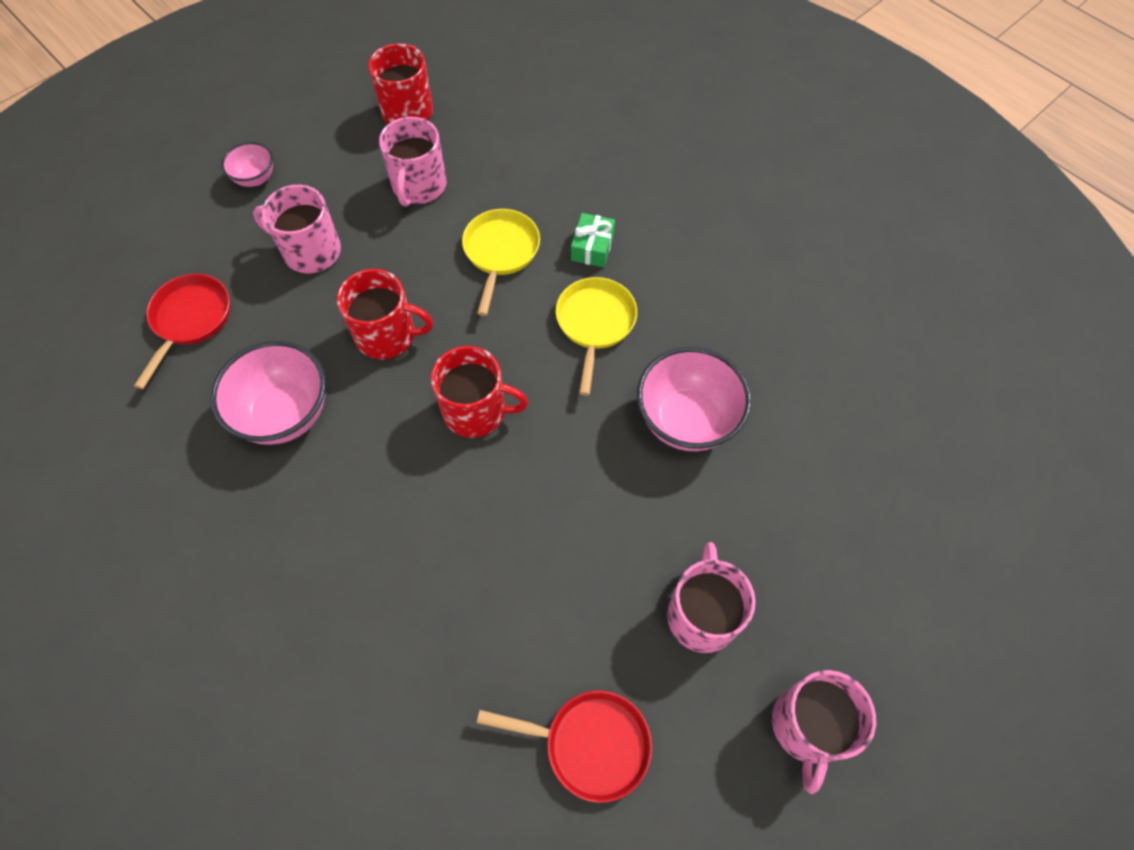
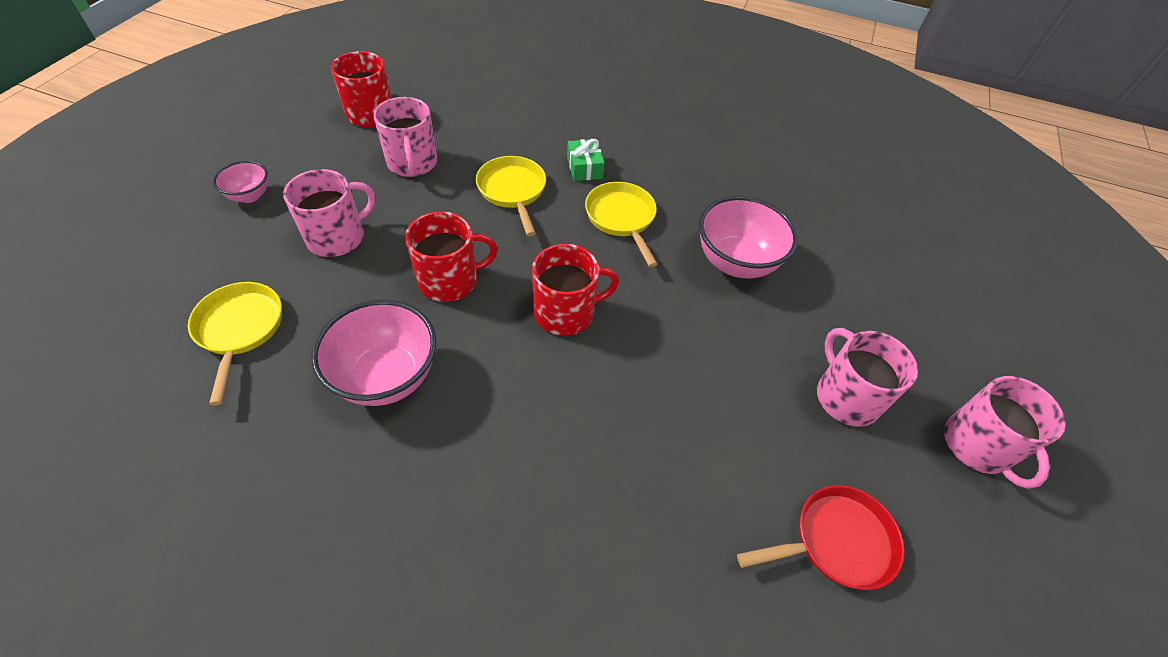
camera: 30 degrees left, 10 degrees down
(190, 320) = (240, 329): red pan -> yellow pan
(310, 251) = (337, 237): pink mug -> pink mug turned 150 degrees clockwise

